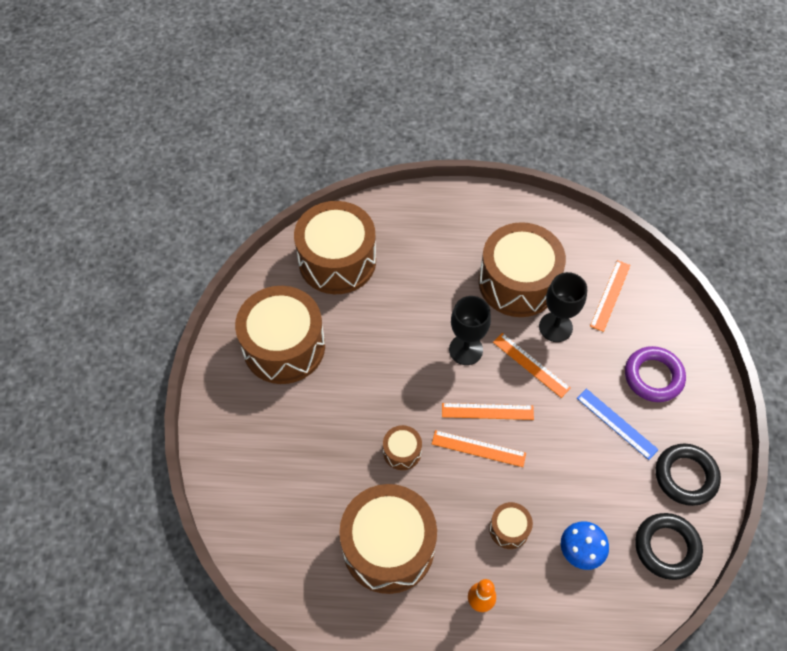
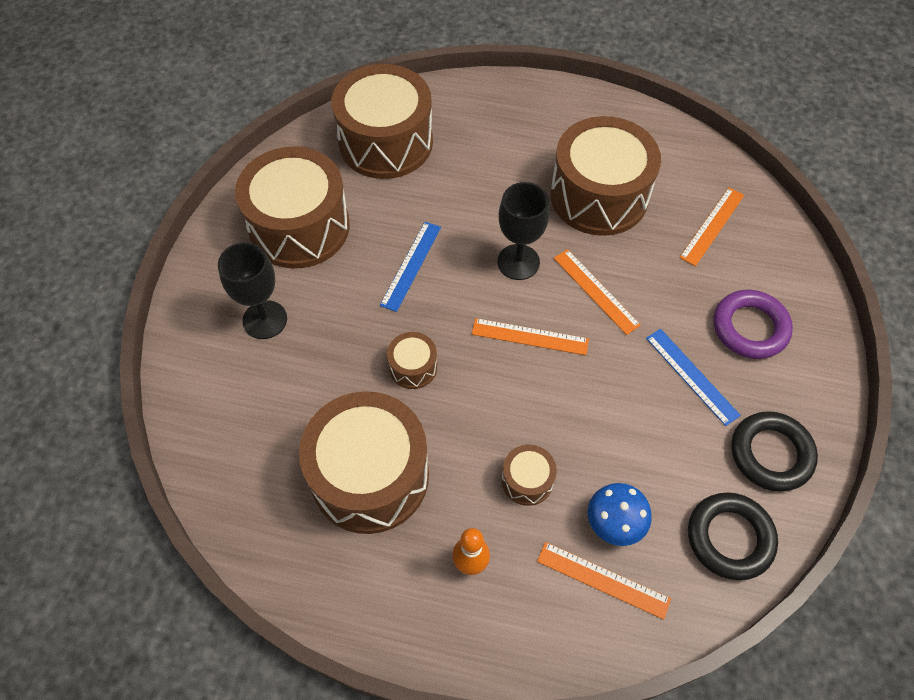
camera: 10 degrees right, 0 degrees up
(381, 366) = (411, 265): none -> blue ruler
(478, 448) = (509, 378): orange ruler -> orange ruler (603, 580)
(555, 327) = (636, 252): black goblet -> black goblet (265, 320)

